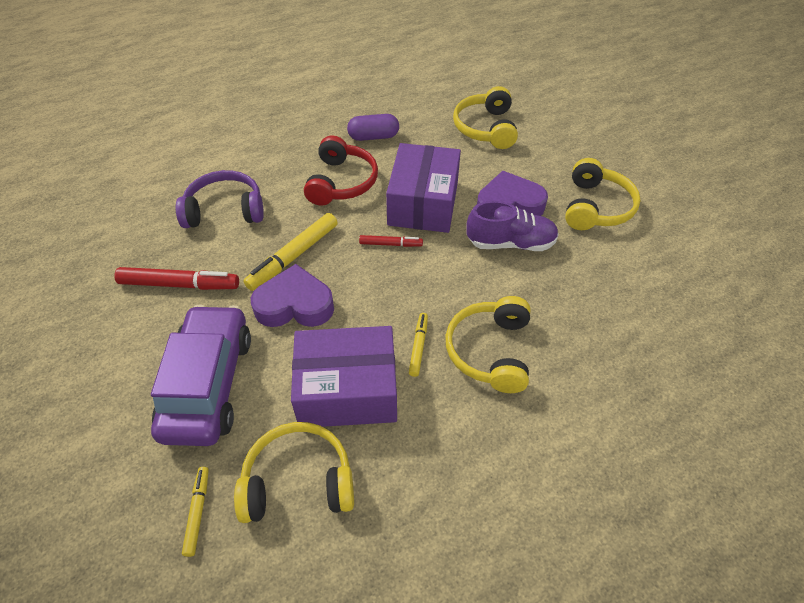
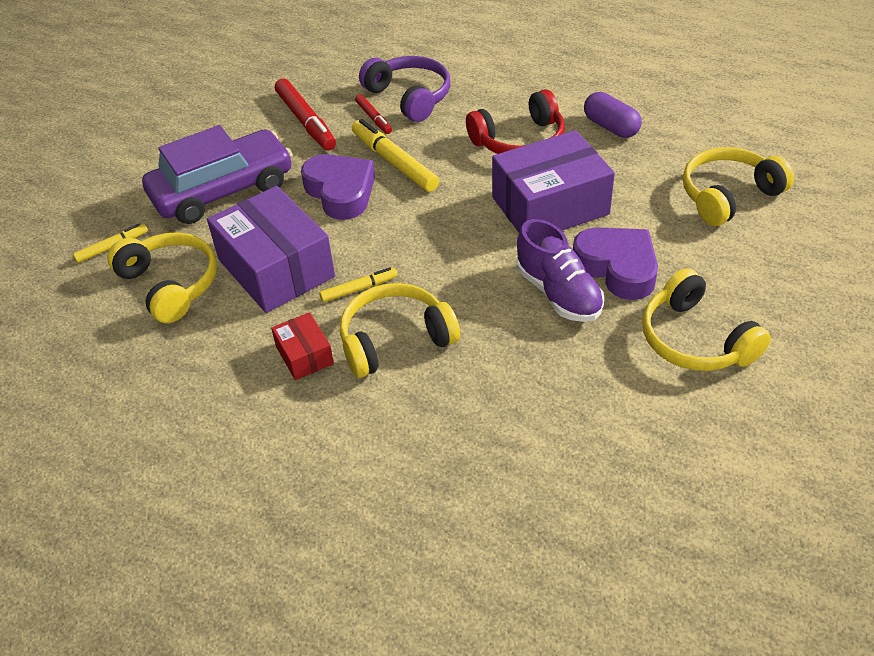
camera: 60 degrees right, 5 degrees down
(293, 256) = (394, 162): yellow marker -> yellow marker turned 45 degrees clockwise
(391, 244) = (469, 212): red marker -> red marker (373, 118)
(465, 417) = (304, 355): none -> red box
(595, 207) = (695, 339): yellow headphones -> yellow headphones turned 75 degrees clockwise

